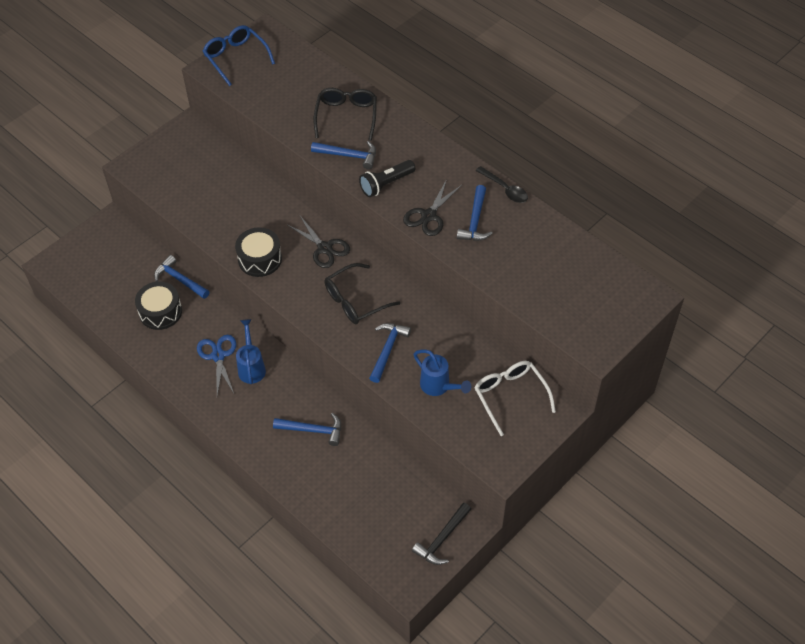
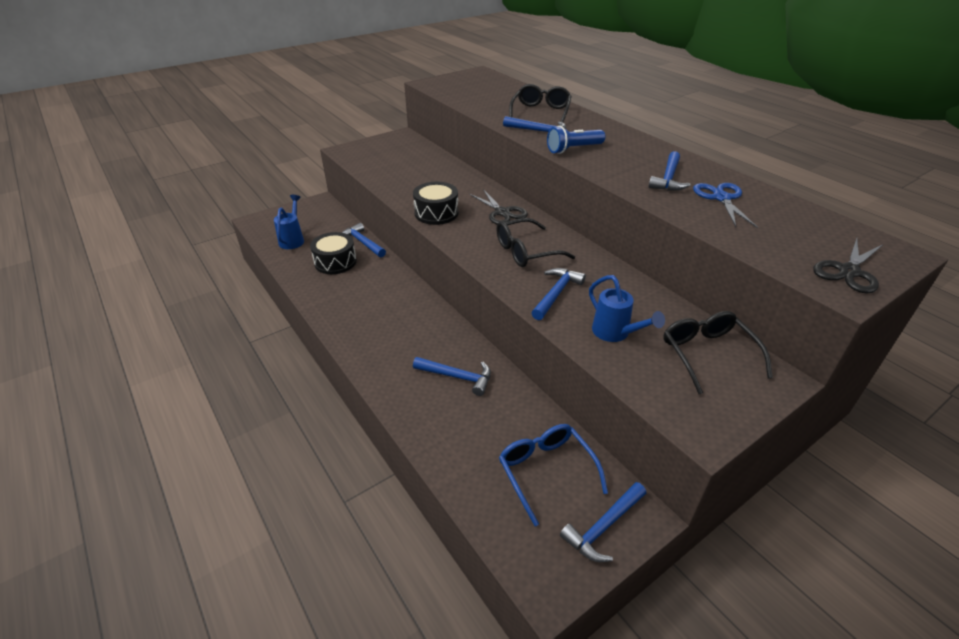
camera: 10 degrees right, 15 degrees down
(218, 355) = (377, 300): blue scissors -> blue scissors (721, 198)
(236, 58) = (451, 80): blue glasses -> blue glasses (546, 471)
(251, 367) = (407, 313): blue watering can -> blue watering can (293, 239)
(386, 184) = (573, 149): black flashlight -> blue flashlight
(428, 216) = (616, 171): black scissors -> black scissors (848, 272)
(442, 539) = (603, 527): black hammer -> blue hammer
(505, 189) = (699, 162): black spoon -> none
(510, 396) = (707, 354): white glasses -> black glasses

